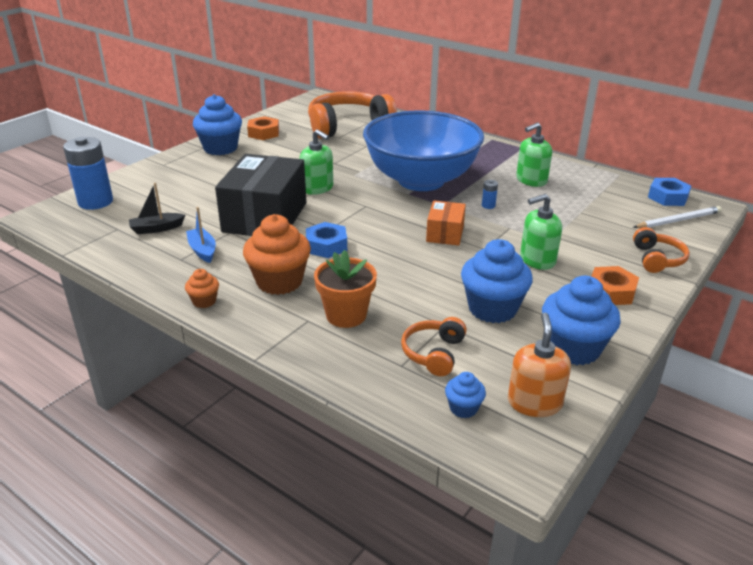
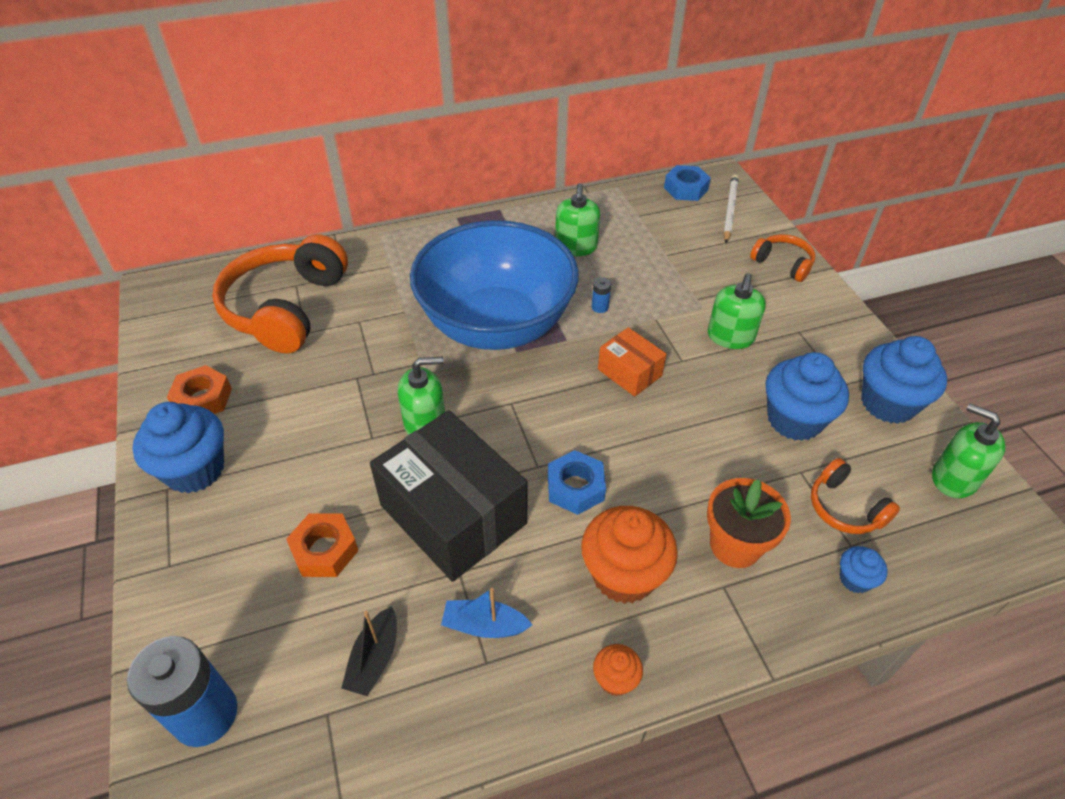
camera: 55 degrees left, 15 degrees up
(463, 408) = (941, 534): blue cupcake -> blue cupcake (855, 579)
(534, 403) = (954, 478): orange soap dispenser -> green soap dispenser
(611, 292) = (815, 324): orange nut -> orange nut (324, 550)

